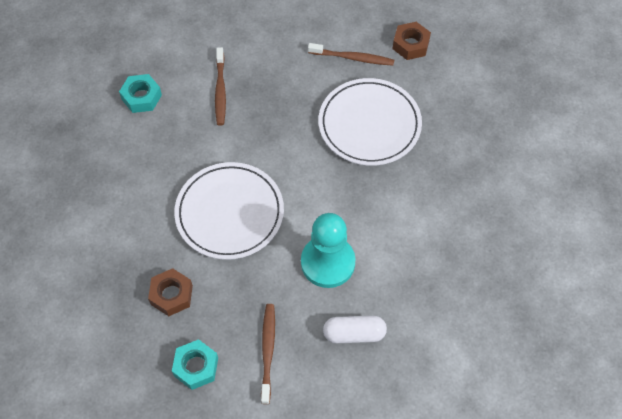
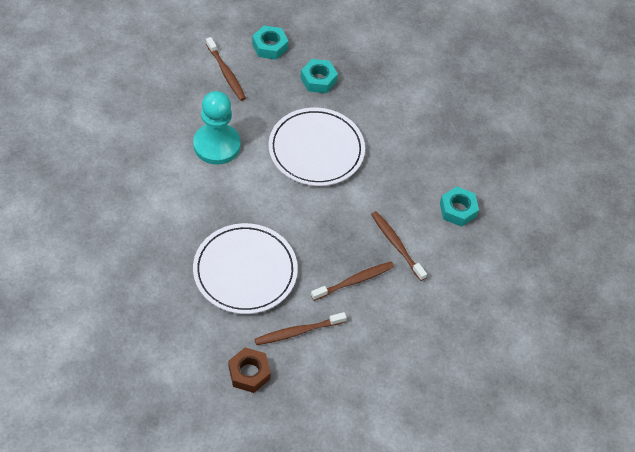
camera: 145 degrees right, 5 degrees down
(171, 295) = (318, 80): brown nut -> turquoise nut
(279, 77) = (354, 281): none -> brown toothbrush
(354, 333) = (170, 107): white capsule -> none

